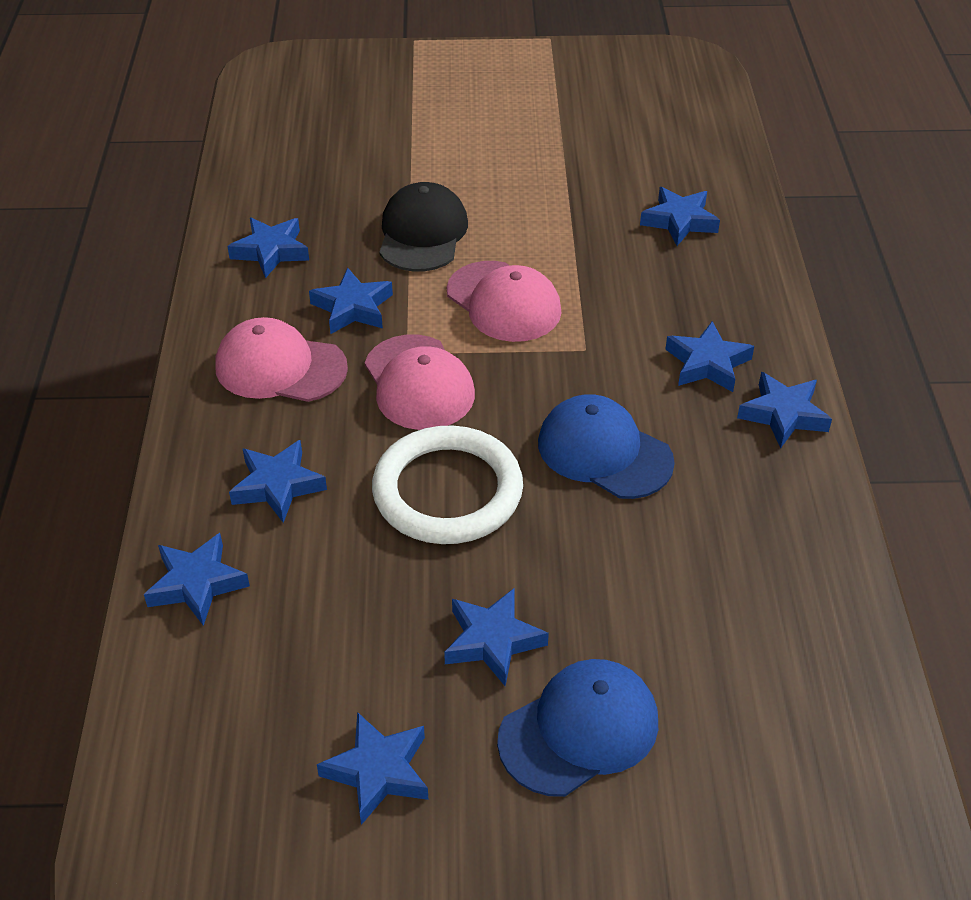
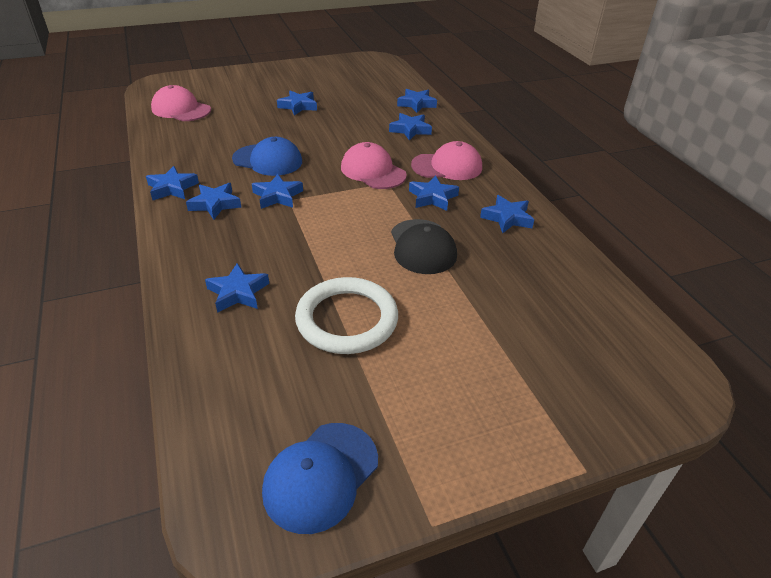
camera: 160 degrees right, 5 degrees down
(378, 771) = (324, 80): blue star -> blue star (277, 196)
(447, 491) = (336, 138): white ring -> white ring (347, 319)
(504, 302) = (346, 215): pink cap -> pink cap (181, 109)
(579, 730) = (260, 94): blue cap -> blue cap (321, 476)

